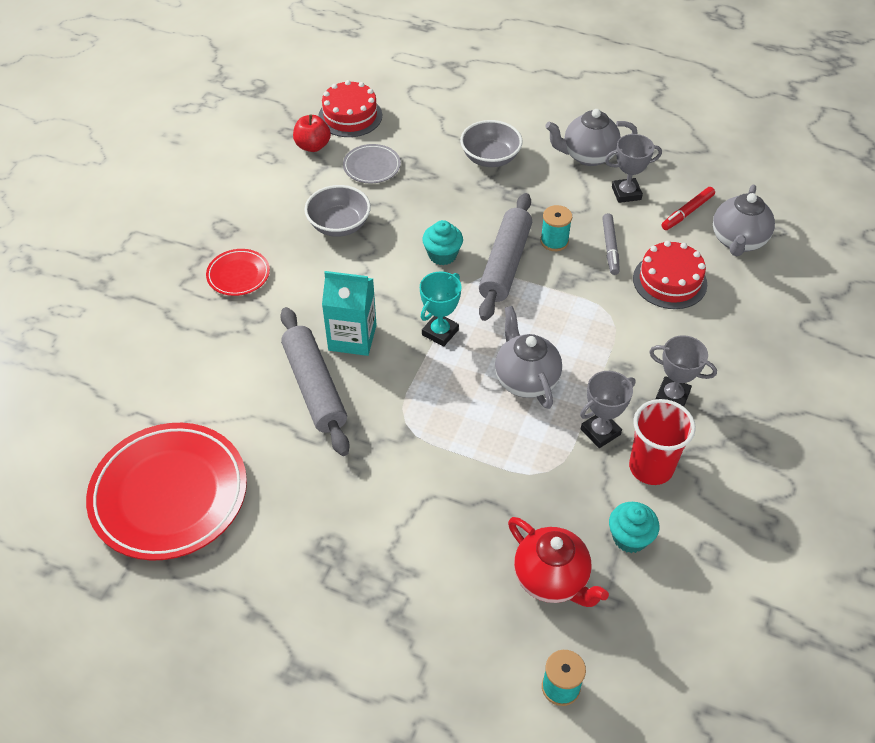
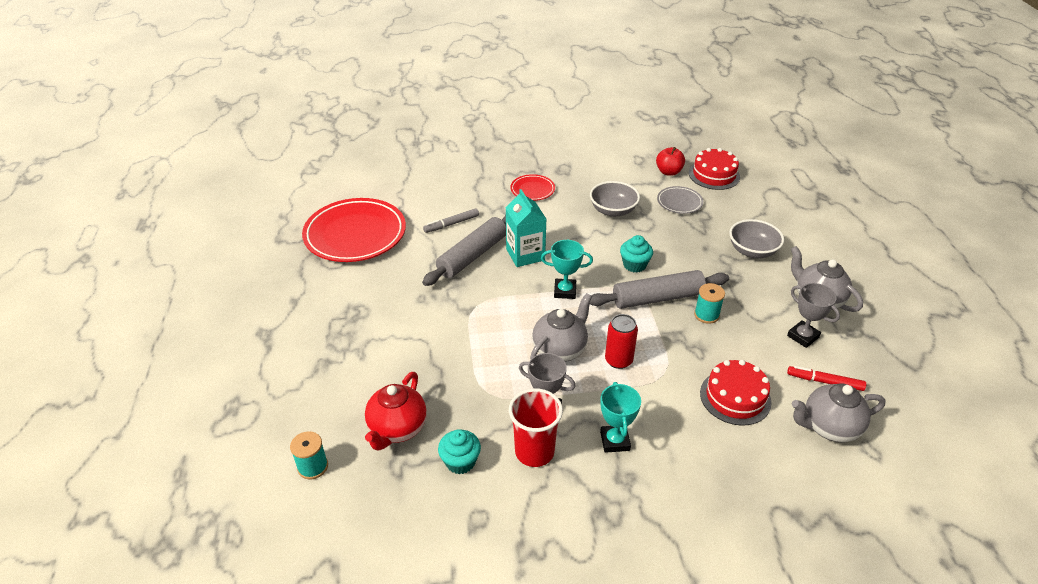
camera: 60 degrees right, 10 degrees down
(571, 340) = (618, 360): none -> red can
(610, 247) = (733, 348): grey marker -> grey marker (451, 224)
(672, 396) = (614, 441): grey trophy -> turquoise trophy

